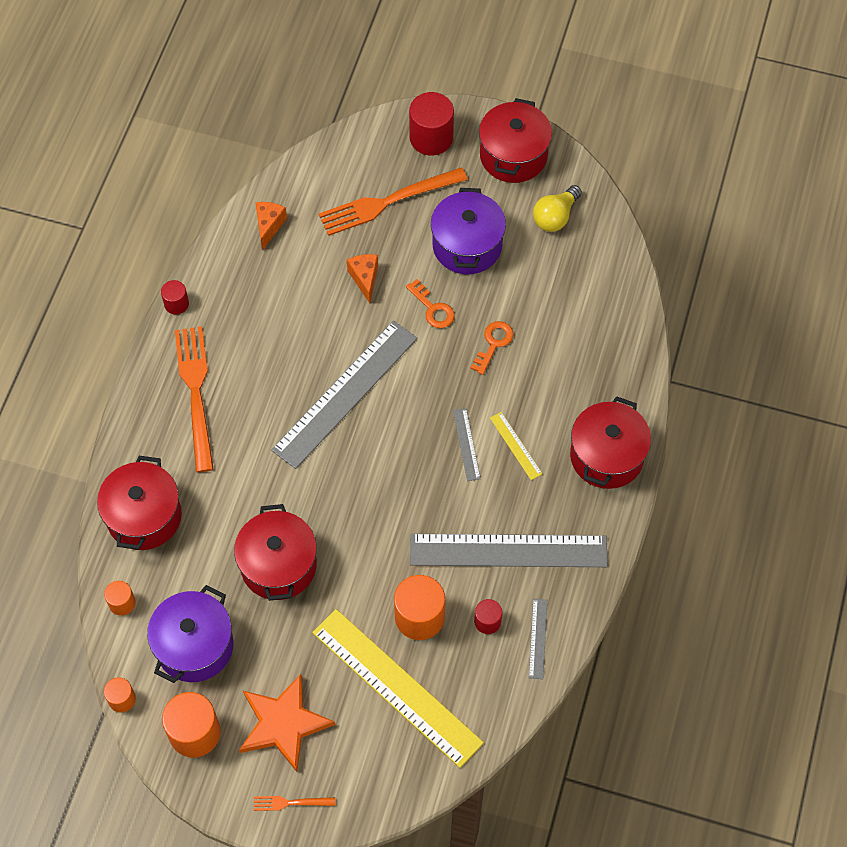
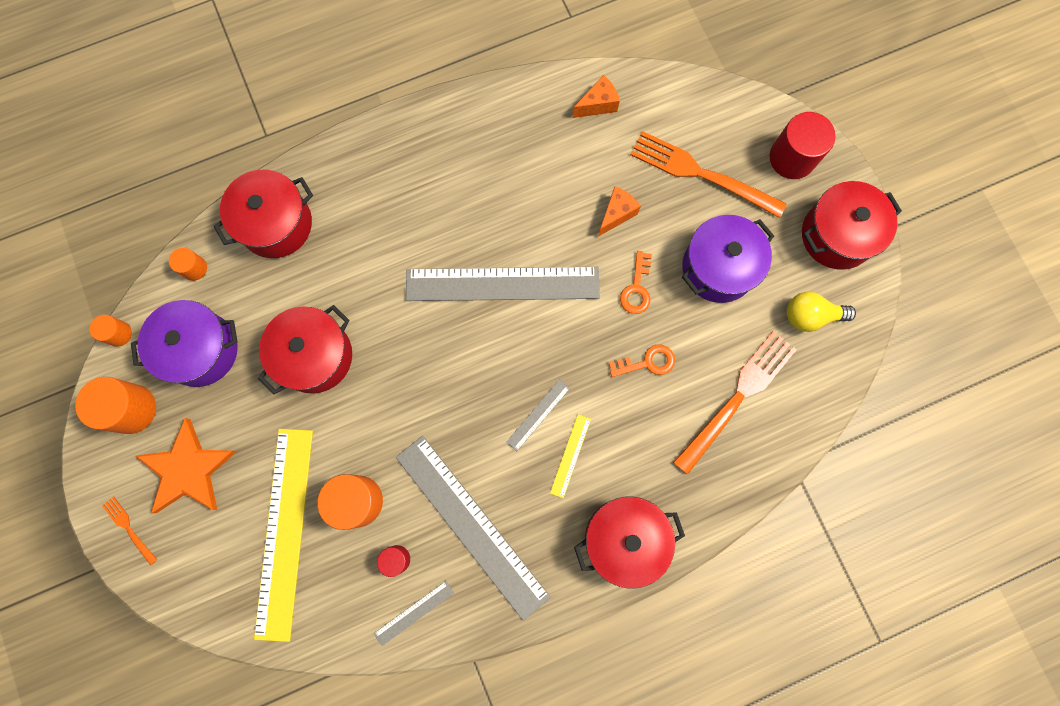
camera: 50 degrees right, 15 degrees up
(176, 304) = (471, 96): red cylinder -> none
(195, 391) = (409, 172): orange fork -> orange fork (738, 396)

